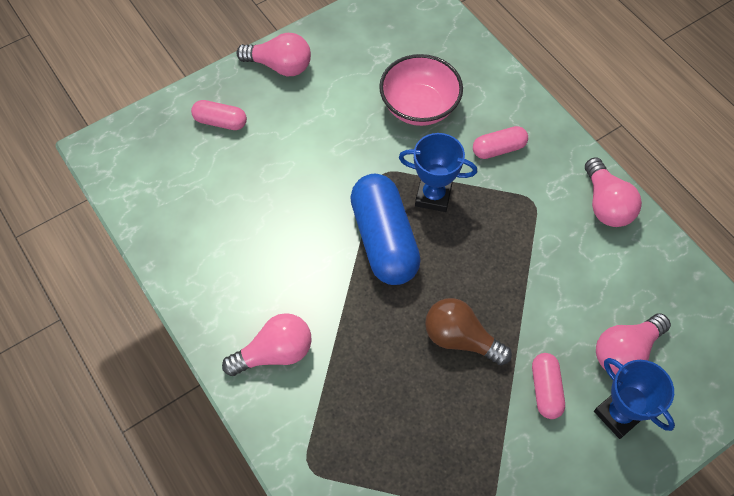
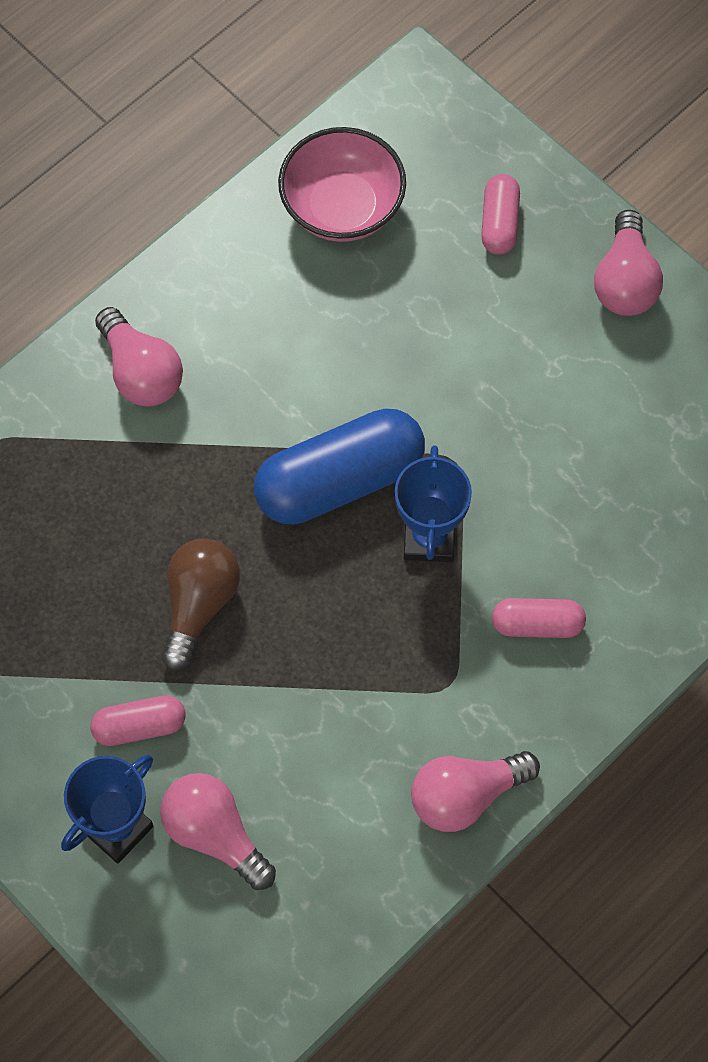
camera: 80 degrees right, 5 degrees up
(419, 107) = (593, 496): pink bowl -> pink bowl (342, 207)
(498, 149) = (537, 624): pink capsule -> pink capsule turned 60 degrees counterclockwise

